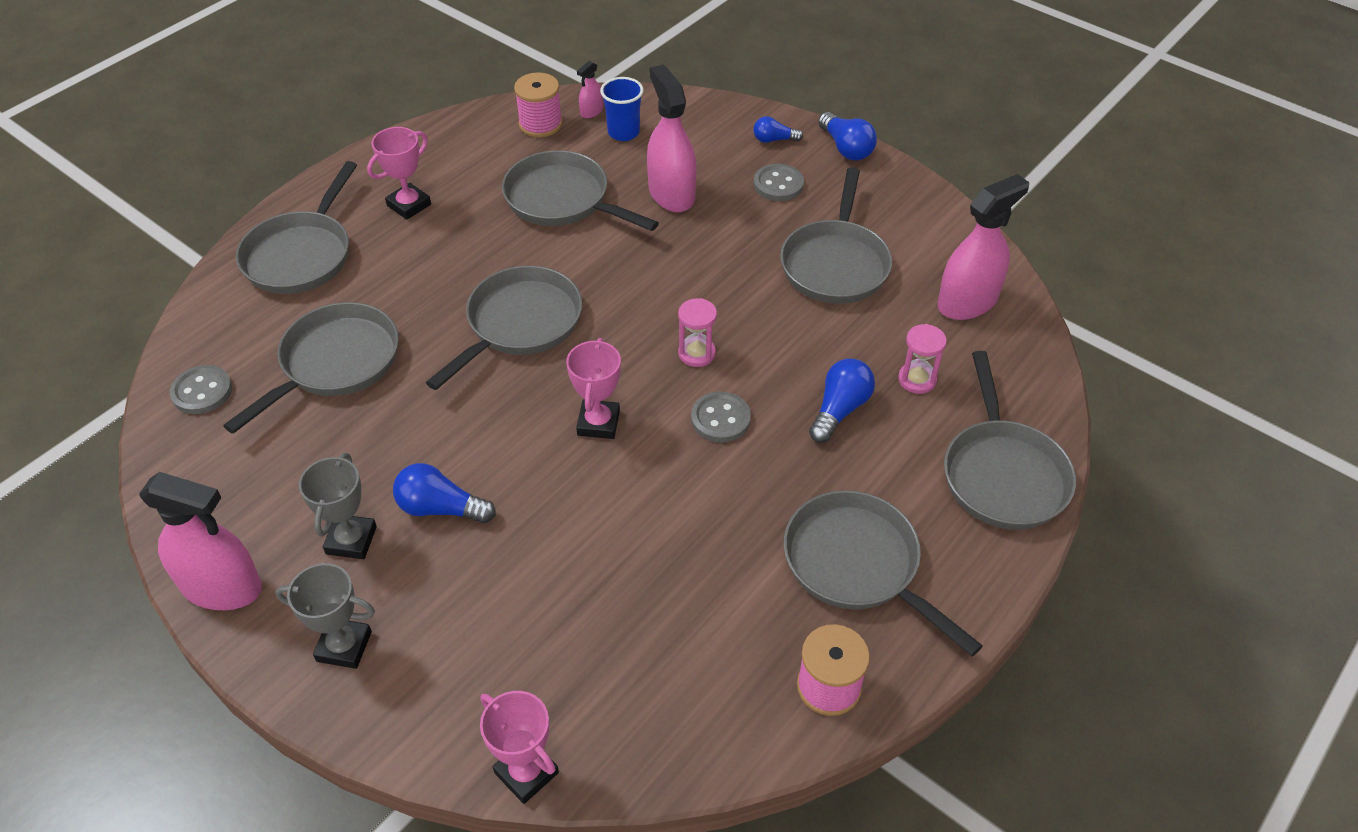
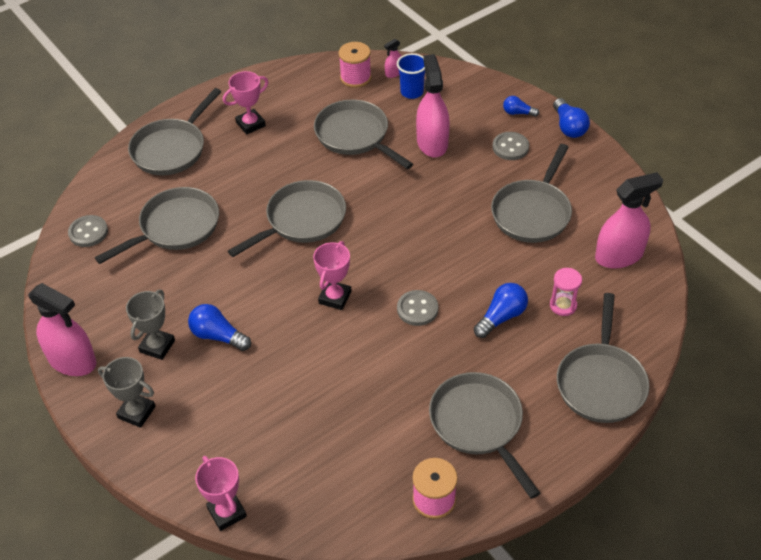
camera: 15 degrees right, 0 degrees up
(696, 353) = (415, 261): pink hourglass -> none

